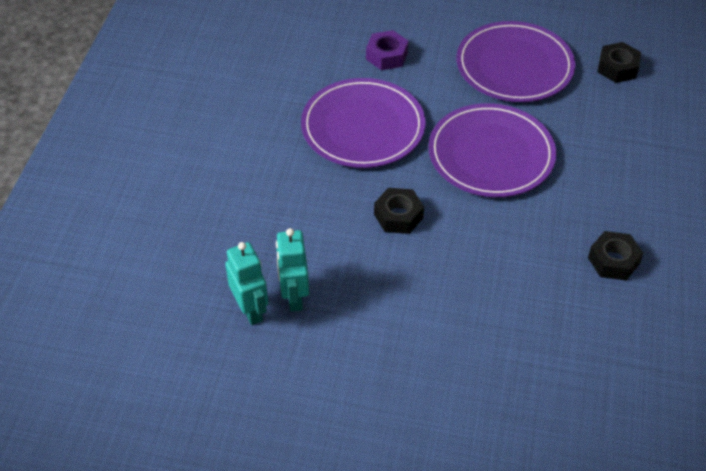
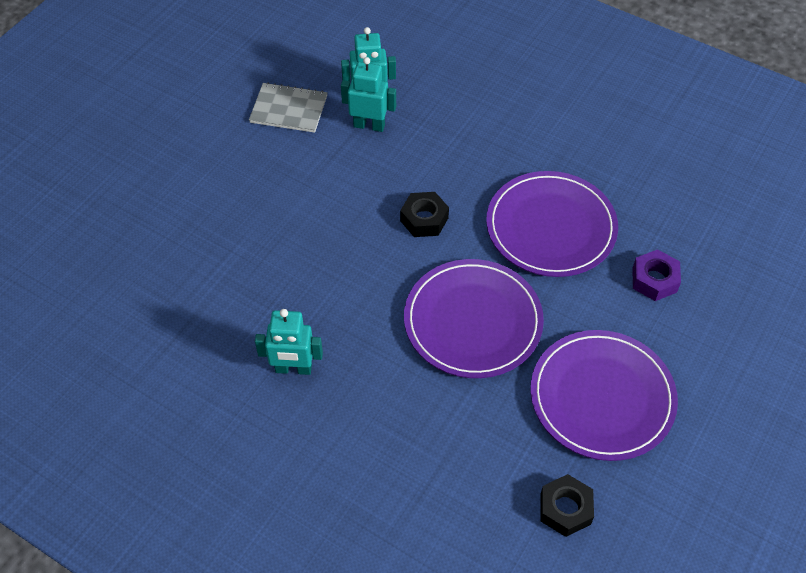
camera: 110 degrees right, 5 degrees up
(299, 381) = (289, 109): none -> grey notebook
(613, 261) = (293, 369): black nut -> turquoise robot

